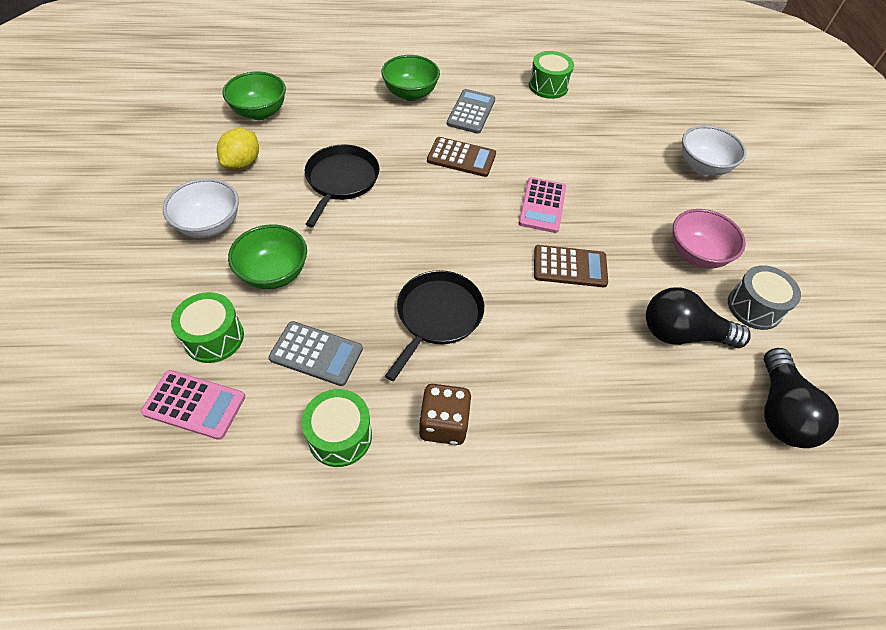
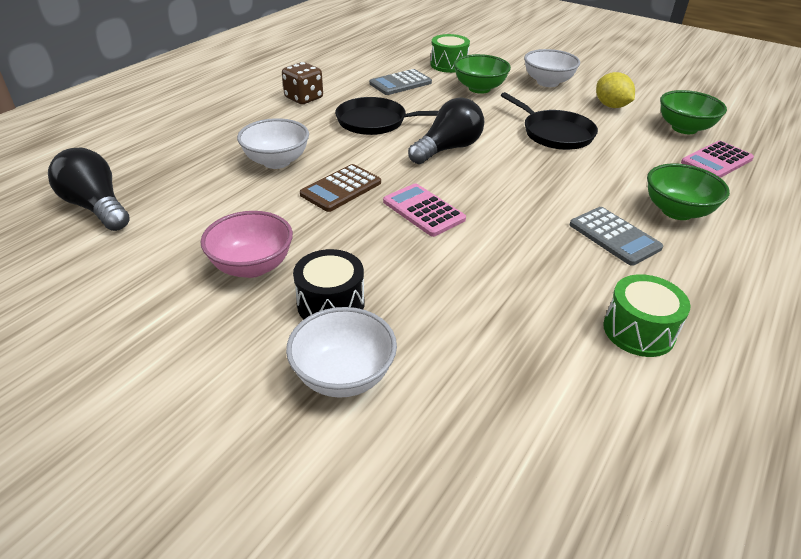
camera: 130 degrees right, 15 degrees down
(194, 404) = (411, 53): pink calculator -> pink calculator (716, 161)
(340, 436) = (341, 75): green drum -> none
(437, 316) = (375, 122): black pan -> black pan turned 120 degrees clockwise
(461, 157) = (536, 197): brown calculator -> none
(584, 340) = (276, 161): none -> white bowl
(673, 198) = (331, 304): none -> black drum
(682, 334) = (210, 204): black light bulb -> black light bulb (448, 149)
(754, 307) = (160, 260): grey drum -> none

